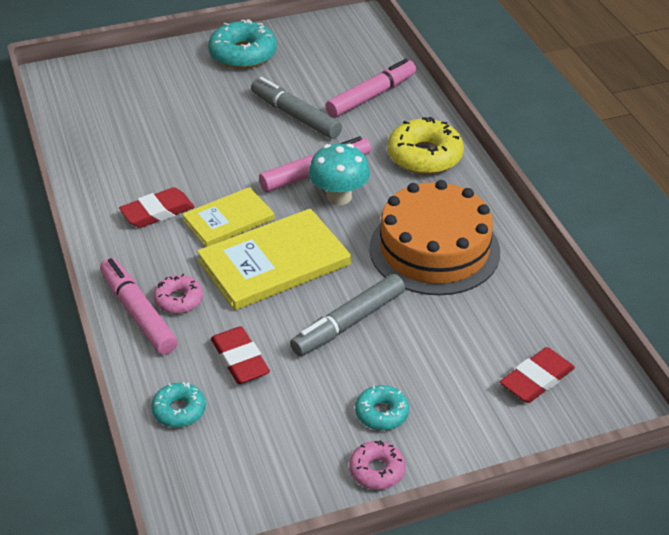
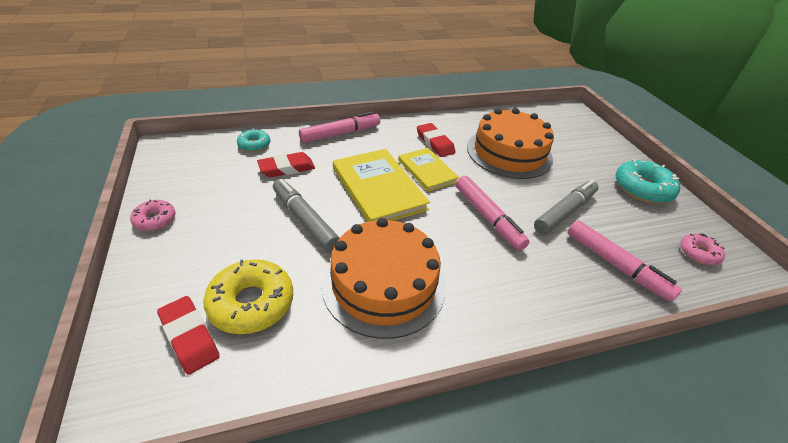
camera: 90 degrees right, 0 degrees up
(177, 145) = (509, 153): none -> orange cake
(178, 300) = (349, 148): pink donut -> pink donut (698, 253)
(339, 197) = (457, 228): turquoise mushroom -> none
(382, 413) = (206, 228): turquoise donut -> none
(424, 156) = (526, 295): yellow donut -> yellow donut (251, 303)

